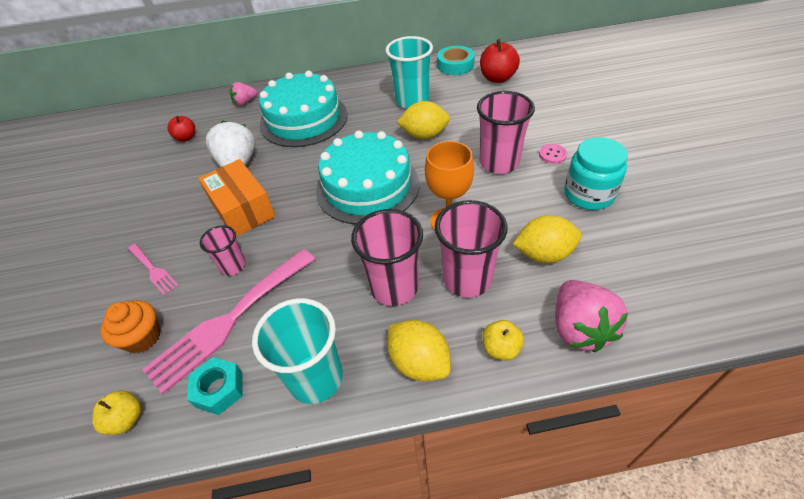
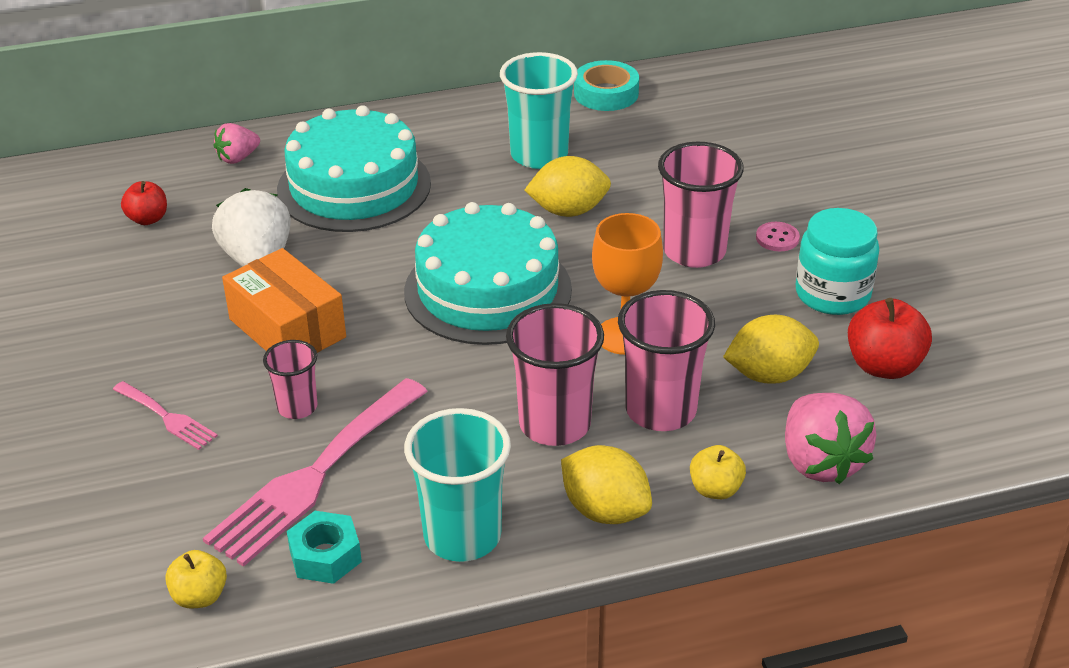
camera: 10 degrees left, 10 degrees down
(142, 337) = (185, 503): orange cupcake -> none
(497, 78) = (681, 117): red apple -> red apple (884, 366)

